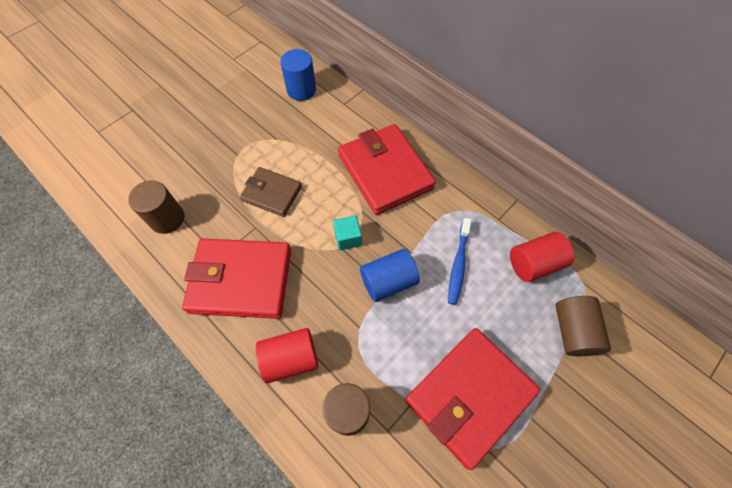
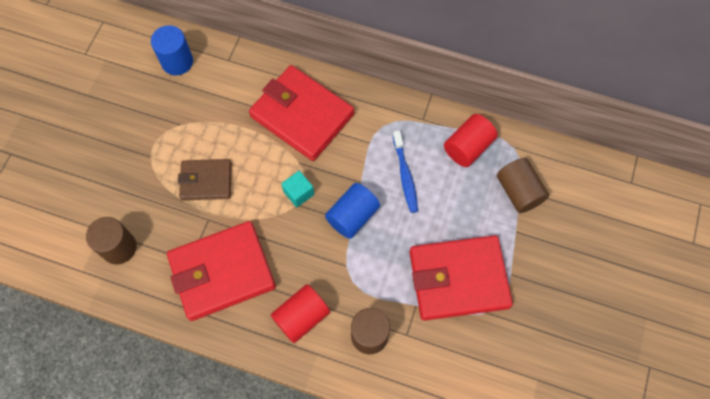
camera: 25 degrees left, 5 degrees up
(470, 396) = (458, 279): red wallet -> red wallet turned 60 degrees clockwise

